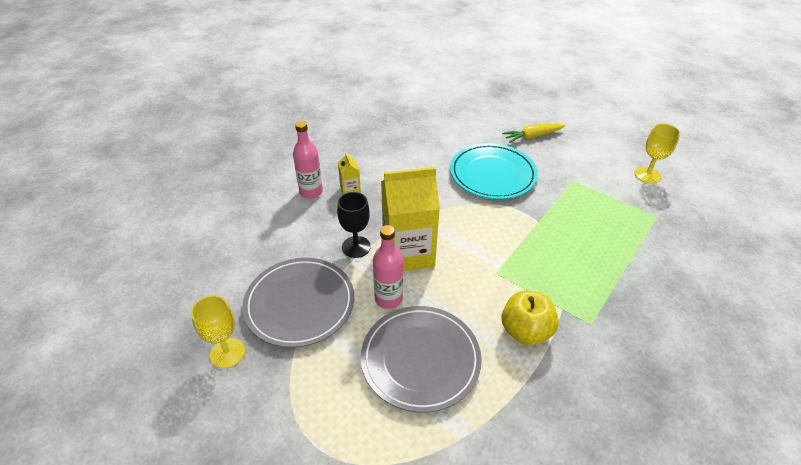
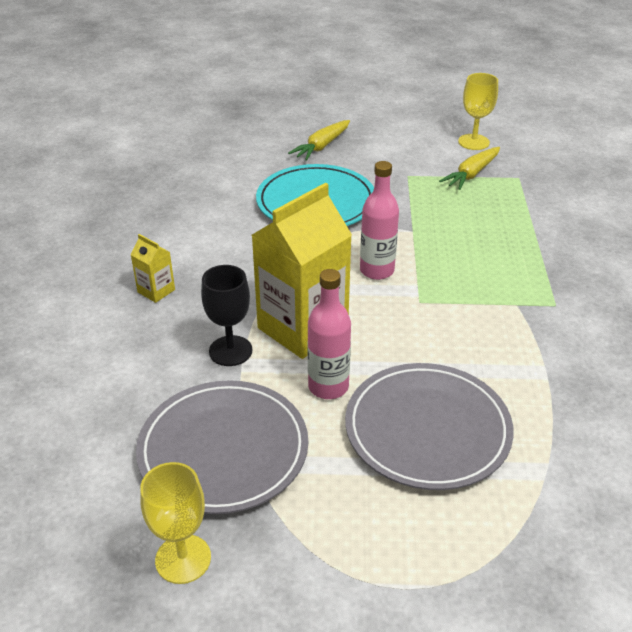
camera: 35 degrees left, 5 degrees down
(311, 192) = (102, 315): pink bottle -> pink bottle (377, 270)
(525, 331) = (503, 343): yellow apple -> none
(622, 199) = (471, 174): none -> yellow carrot

